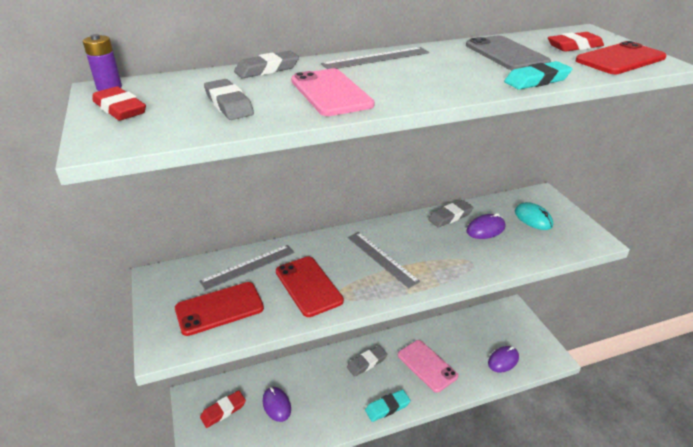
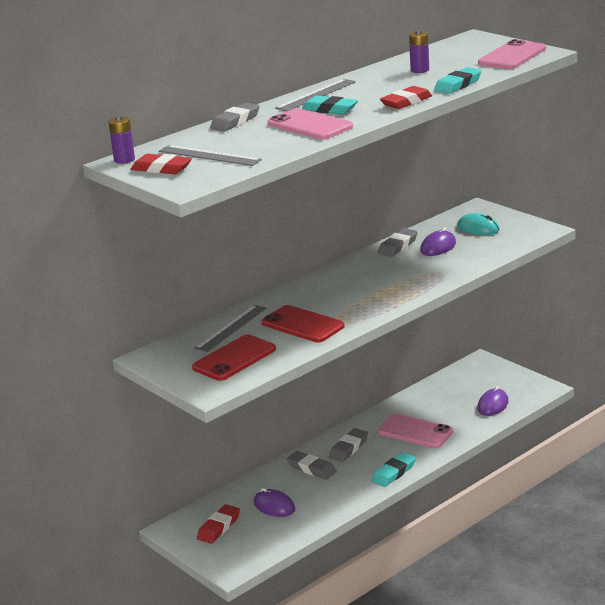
camera: 20 degrees left, 10 degrees down
(229, 104) = (242, 148): grey eraser -> grey eraser (311, 469)
(371, 78) = (329, 109): none -> turquoise eraser
(381, 258) = (355, 291): grey ruler -> grey ruler (209, 155)
(505, 54) = (419, 70): grey phone -> purple battery
(574, 46) = (471, 52): red eraser -> red eraser (406, 102)
(620, 59) = (512, 56): red phone -> pink phone

